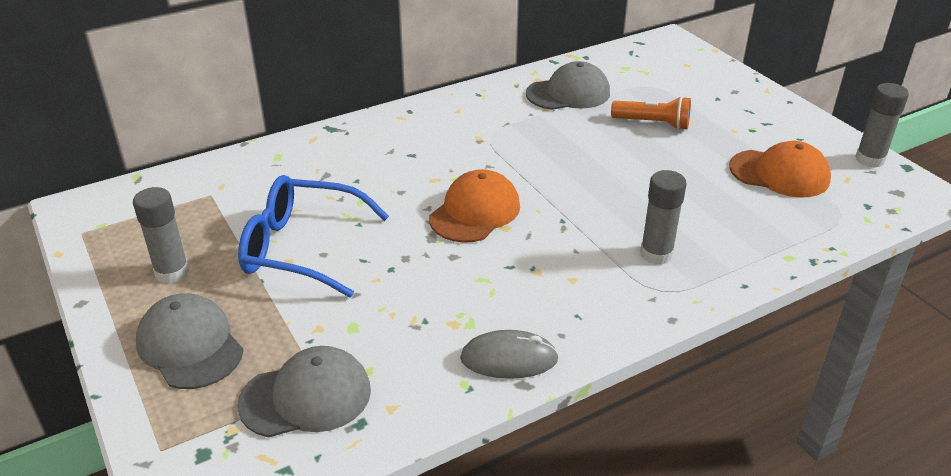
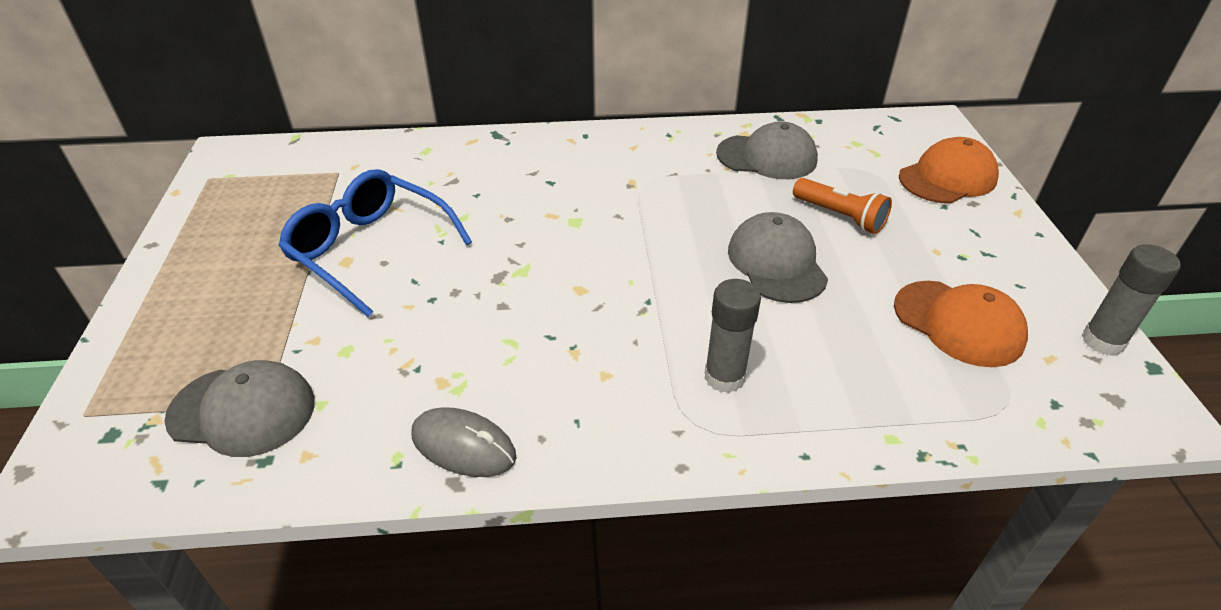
camera: 25 degrees right, 5 degrees up
(172, 272) = (243, 239): grey glue stick -> none
(190, 345) = (195, 317): grey cap -> grey cap (776, 263)
(475, 212) = (563, 263): orange cap -> orange cap (947, 178)

